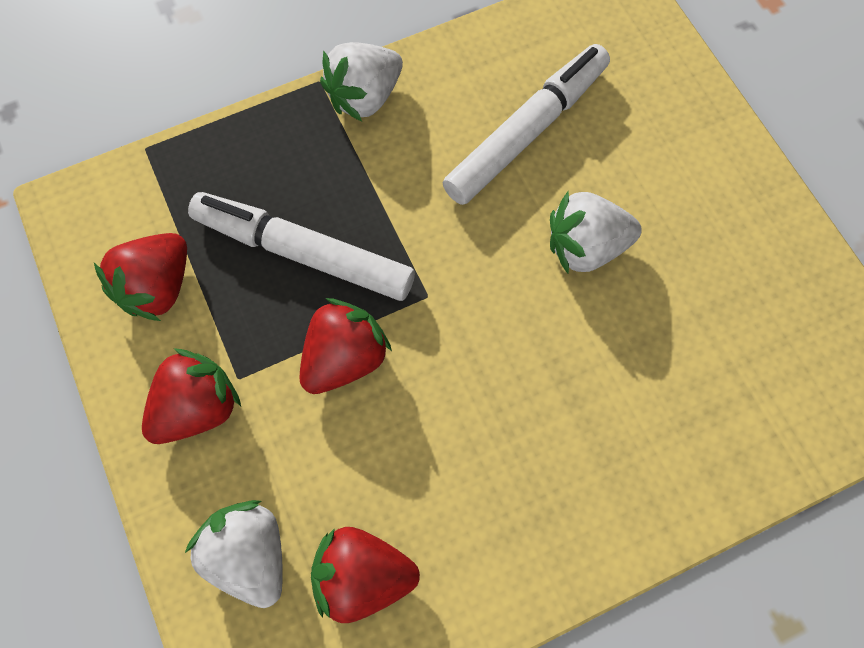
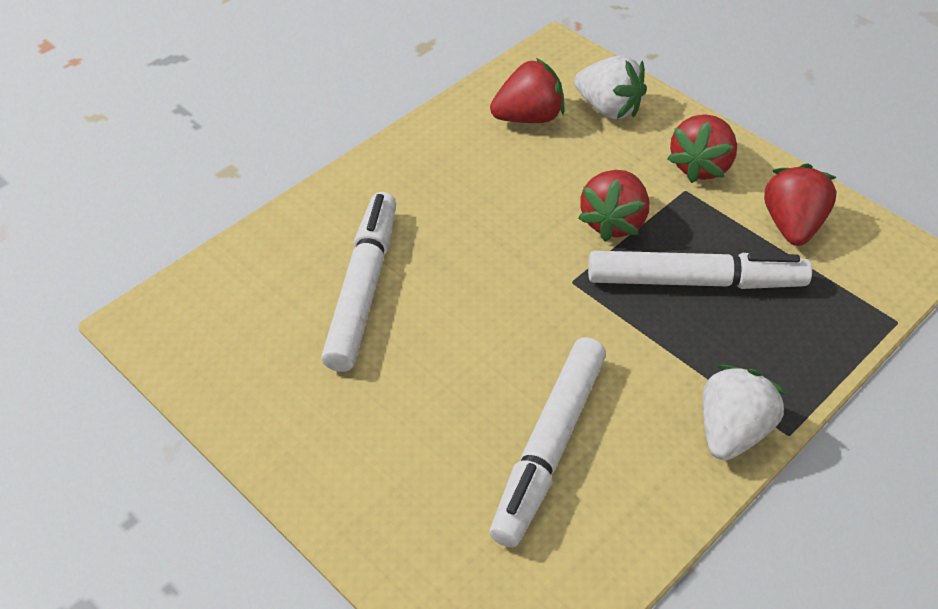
camera: 160 degrees right, 20 degrees down
(586, 247) = (449, 357): white strawberry -> none
(652, 360) = (363, 289): none -> white marker

